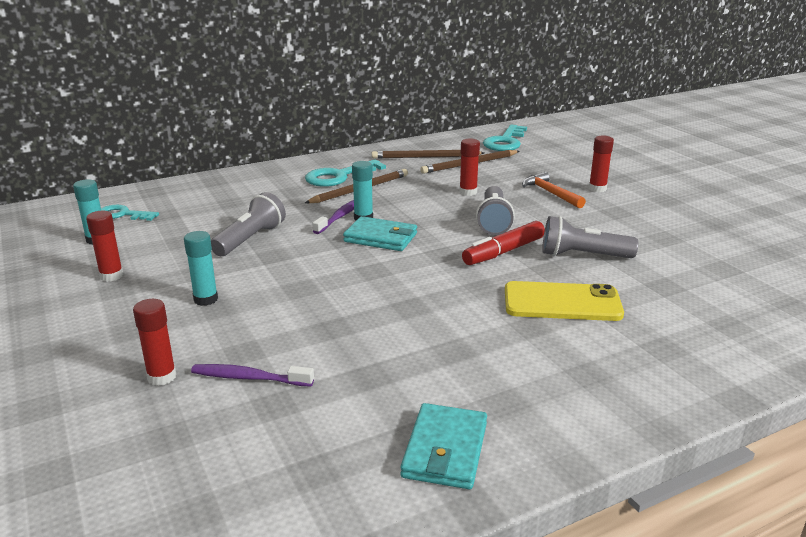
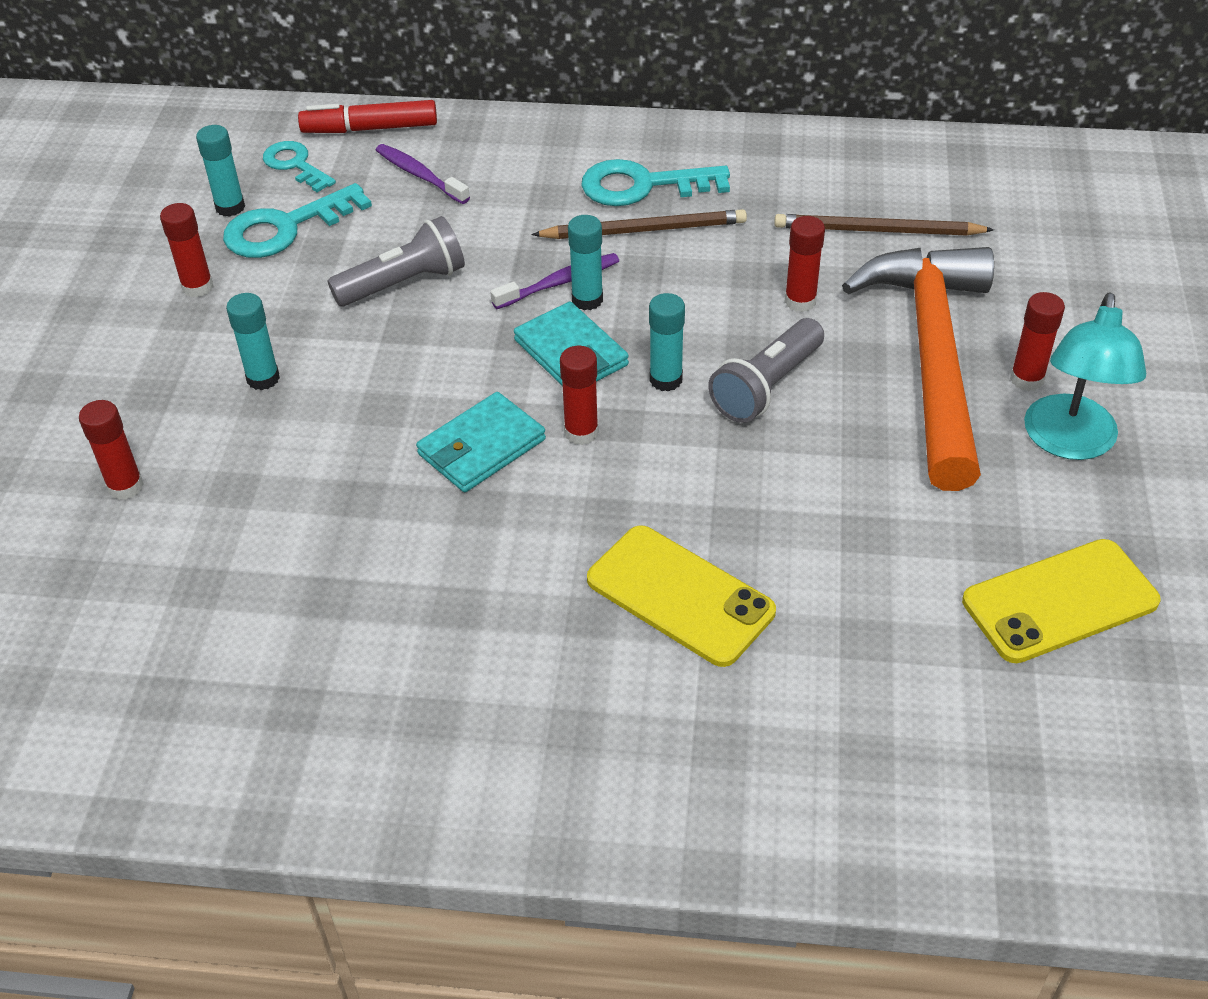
camera: 35 degrees right, 20 degrees up
(249, 378) = (205, 533): purple toothbrush -> purple toothbrush (419, 175)
(425, 157) = (823, 184): brown pencil -> none
(426, 263) = (581, 432): none -> red glue stick
(442, 233) = (665, 379): none -> turquoise glue stick
(445, 450) = (301, 745): turquoise wallet -> turquoise wallet (481, 447)
(503, 252) = (709, 459): red marker -> red marker (370, 128)
(505, 142) = (1007, 190): turquoise key -> turquoise key (285, 228)
(550, 193) = (932, 358): orange hammer -> orange hammer, size x2.26
(582, 255) = (817, 520): grey flashlight -> none
(642, 201) = (1069, 442): none -> turquoise lamp
(717, 247) = (1060, 601): none -> yellow phone

